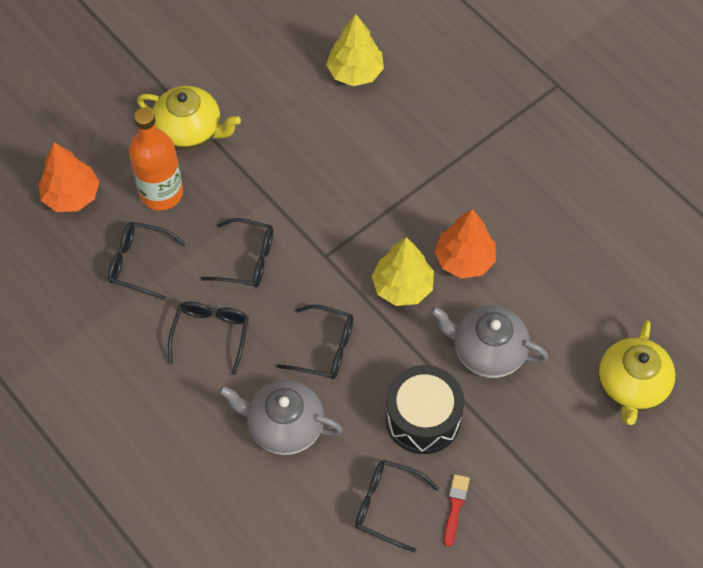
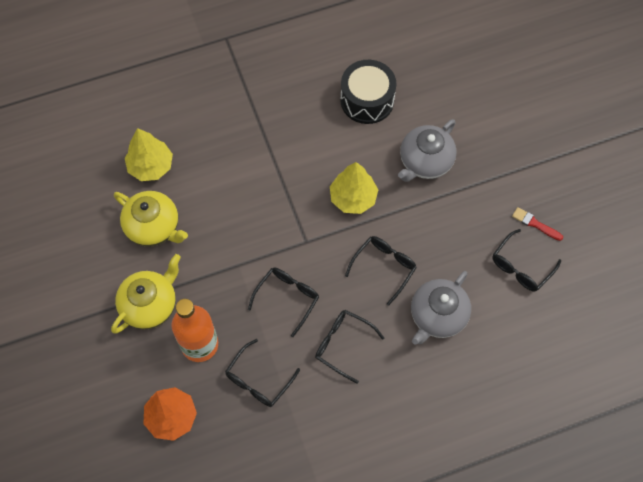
camera: 70 degrees left, 5 degrees up
(423, 418) = (462, 221): black drum -> black drum (367, 100)
(464, 260) = (347, 150): orange tree -> none
(631, 386) = (482, 85): yellow teapot -> yellow teapot (153, 227)

